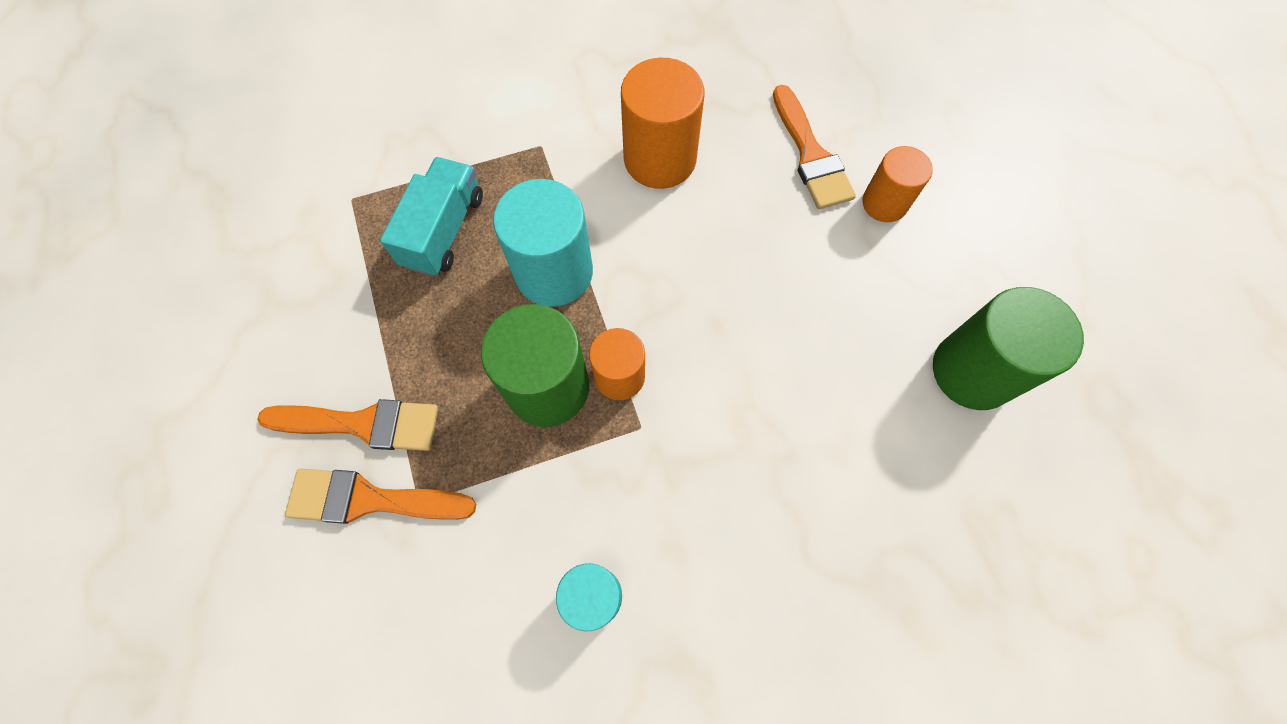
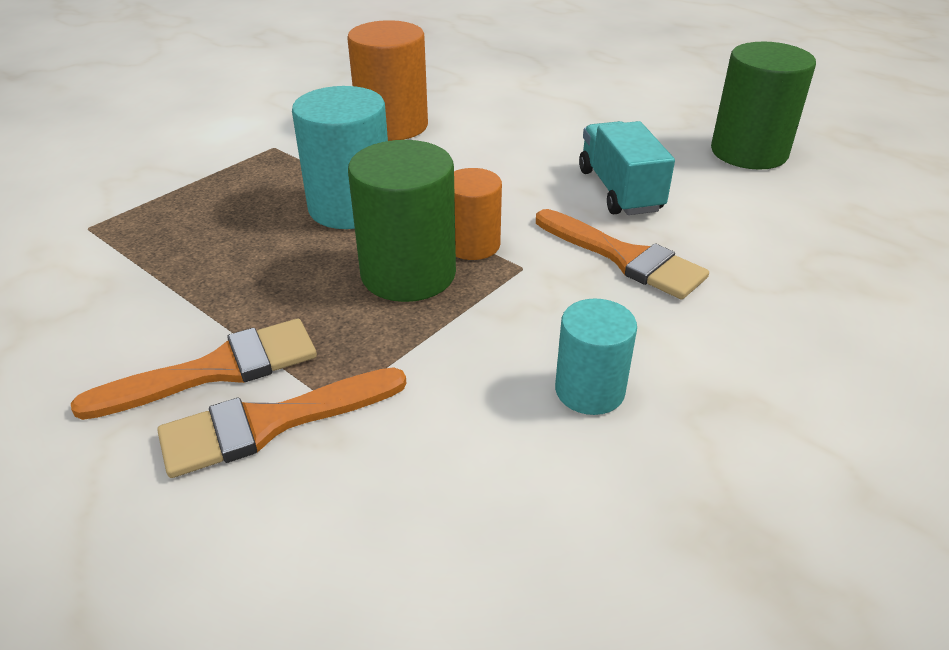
camera: 30 degrees left, 30 degrees down
(444, 230) = (212, 217): turquoise truck -> turquoise truck (619, 190)
(810, 155) = (515, 94): orange brush -> orange brush (624, 258)
(884, 203) = (594, 100): orange cylinder -> none

